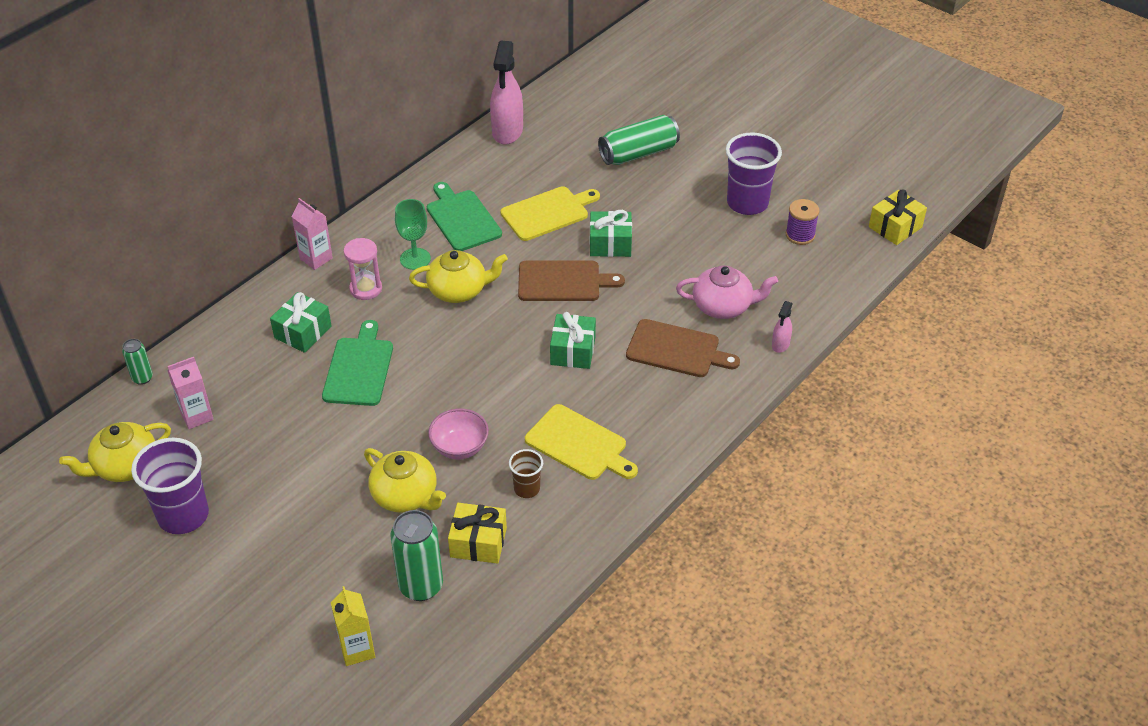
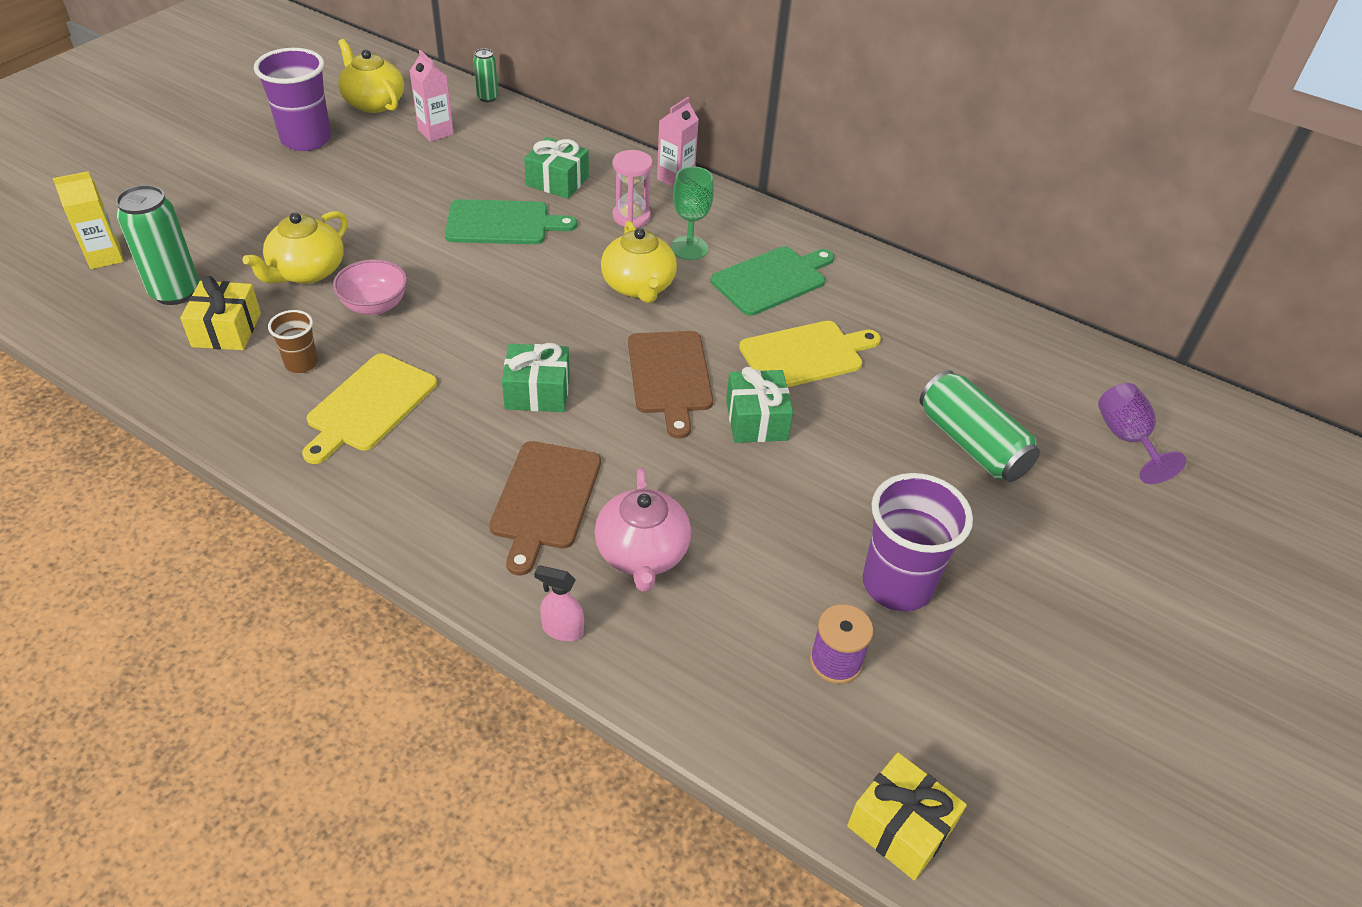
camera: 80 degrees right, 0 degrees up
(507, 132) = (962, 307): pink spray bottle -> none
(548, 213) = (805, 355): yellow cutting board -> yellow cutting board turned 75 degrees counterclockwise
(638, 91) = (1126, 439): none -> purple goblet

